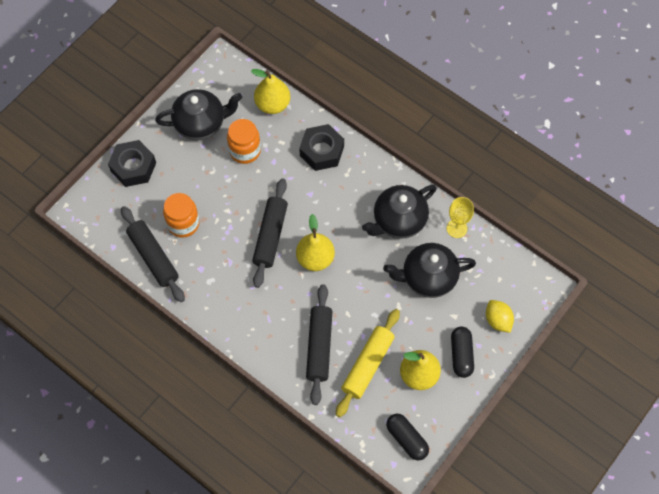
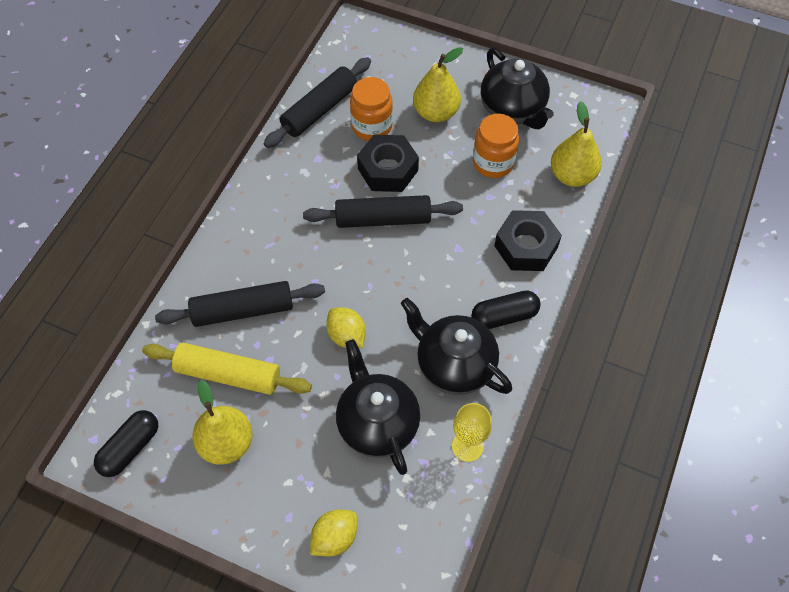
camera: 75 degrees right, 5 degrees down
(133, 167) = (429, 61): black nut -> black nut (388, 169)
(315, 258) = (366, 276): yellow pear -> yellow pear (436, 112)
(359, 282) = (347, 336): none -> yellow lemon
(461, 355) = (268, 495): black capsule -> black capsule (504, 316)

